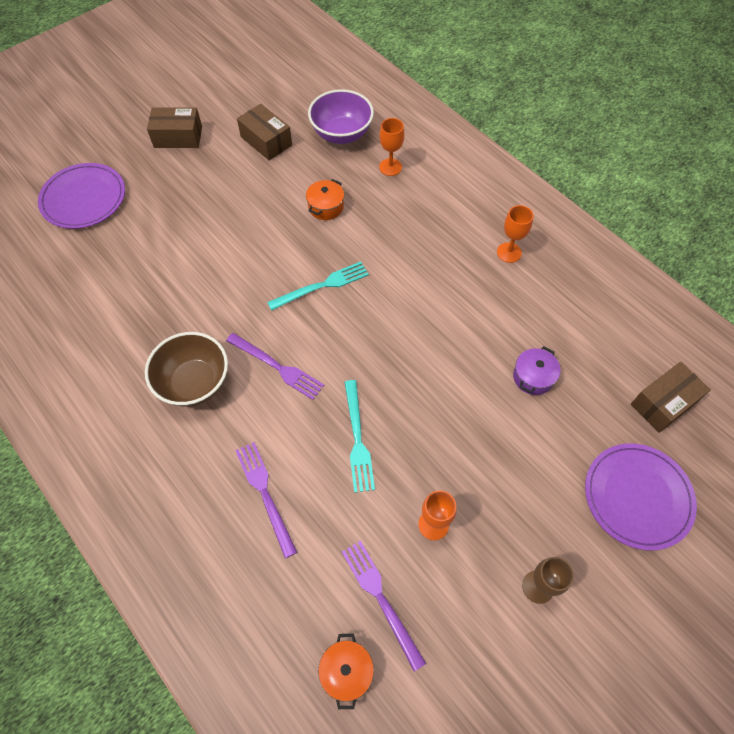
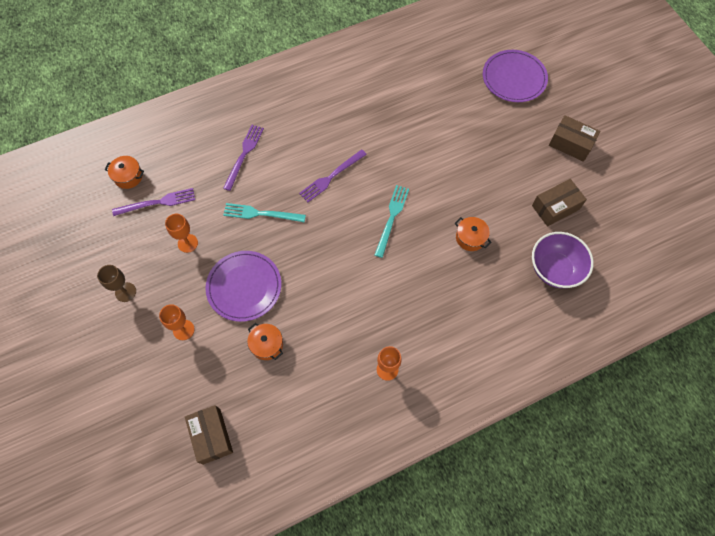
camera: 105 degrees right, 5 degrees up
(178, 137) = (570, 144): brown box -> brown box turned 75 degrees counterclockwise
(194, 383) = (335, 128): brown bowl -> none
(265, 494) = (244, 155): purple fork -> purple fork turned 60 degrees counterclockwise
(322, 286) = (391, 218): turquoise fork -> turquoise fork turned 150 degrees counterclockwise
(390, 167) = (506, 300): orange goblet -> orange goblet (183, 330)
(533, 377) = (267, 344): purple pot -> orange pot
(637, 497) = (152, 381): purple plate -> purple plate (244, 287)

